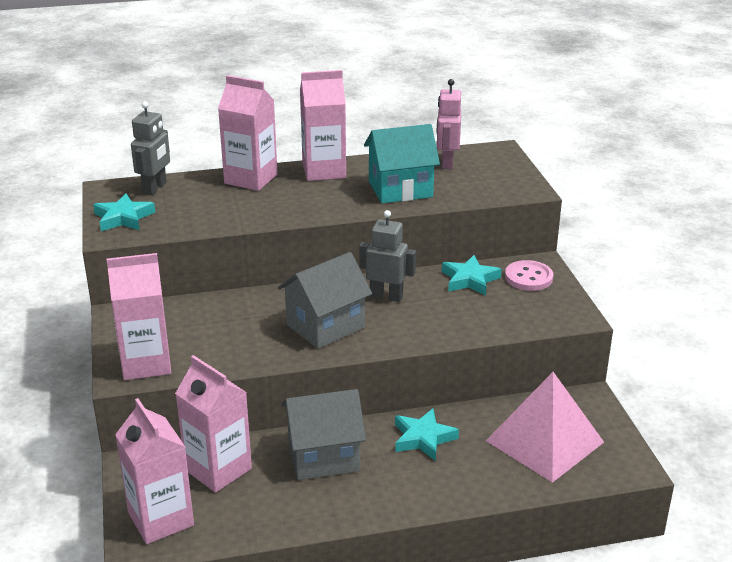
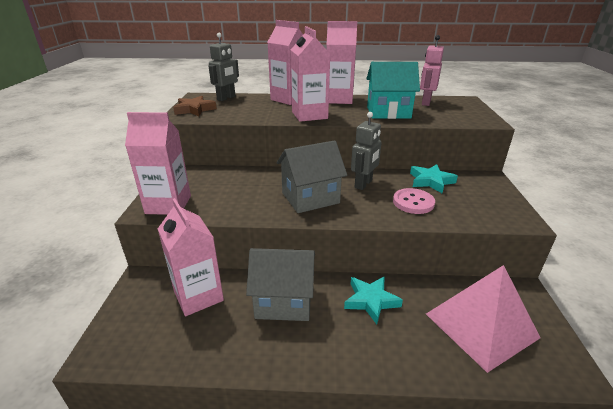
camera: 15 degrees right, 0 degrees up
(123, 218) = (194, 109): turquoise star -> brown star
(161, 519) = (130, 332): pink carton -> pink carton (309, 115)
(386, 296) = (363, 184): grey robot -> grey robot turned 90 degrees clockwise
(528, 277) = (479, 185): pink button -> pink button (413, 202)

